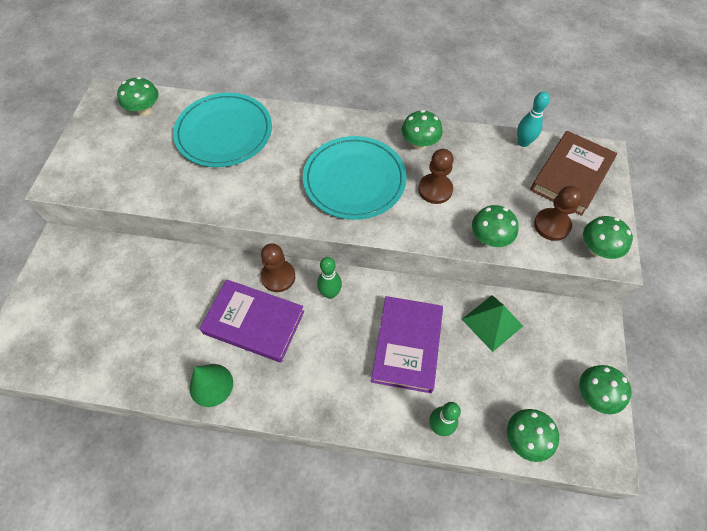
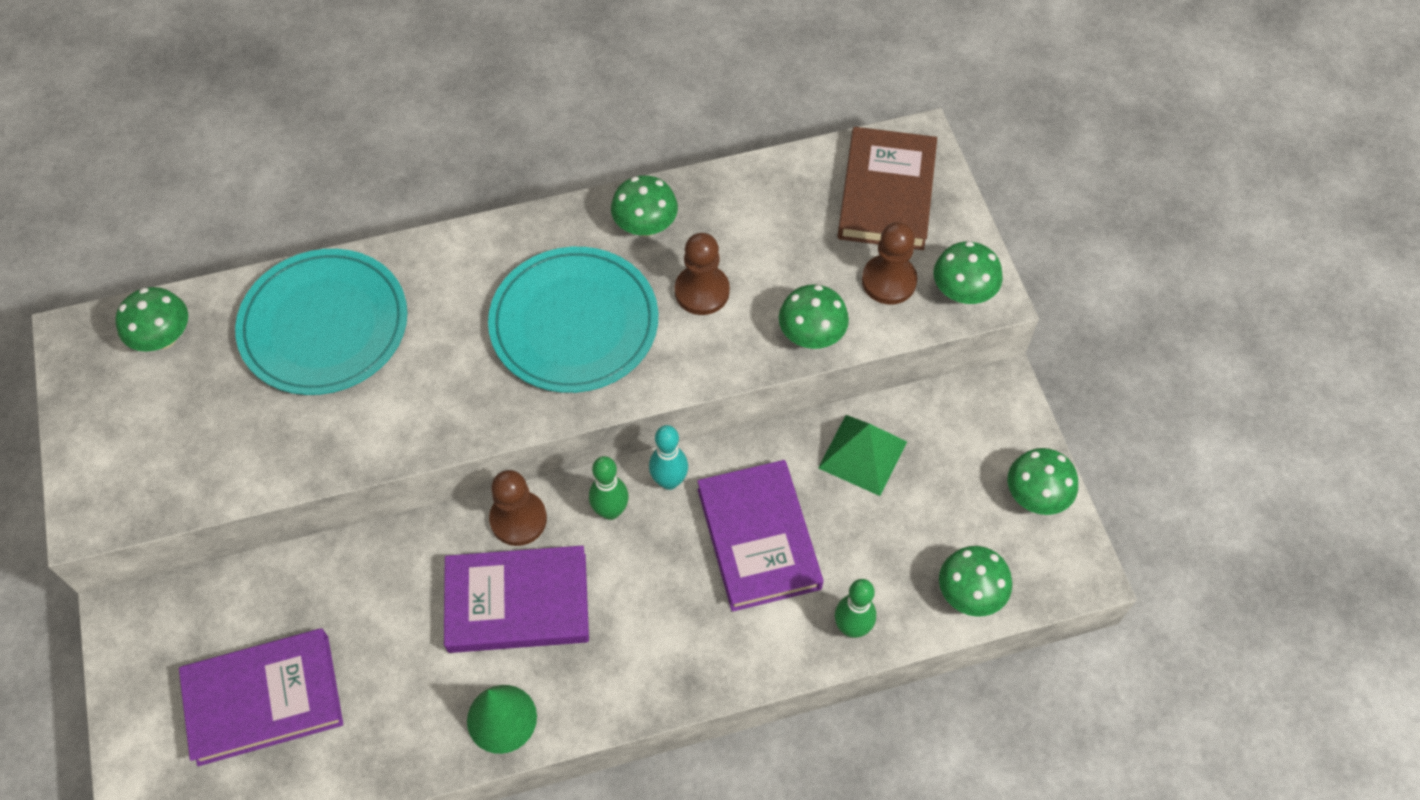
camera: 25 degrees left, 0 degrees up
(98, 316) = (264, 699): none -> purple book
(523, 142) = (798, 166): turquoise bowling pin -> turquoise bowling pin (669, 481)

